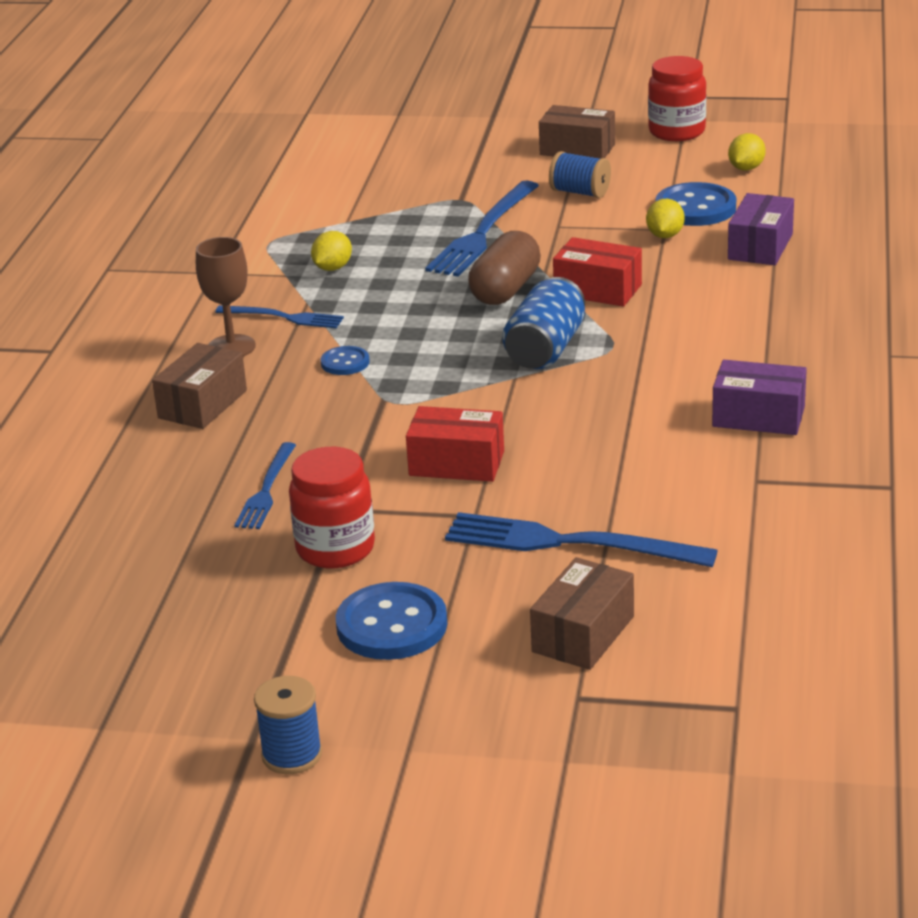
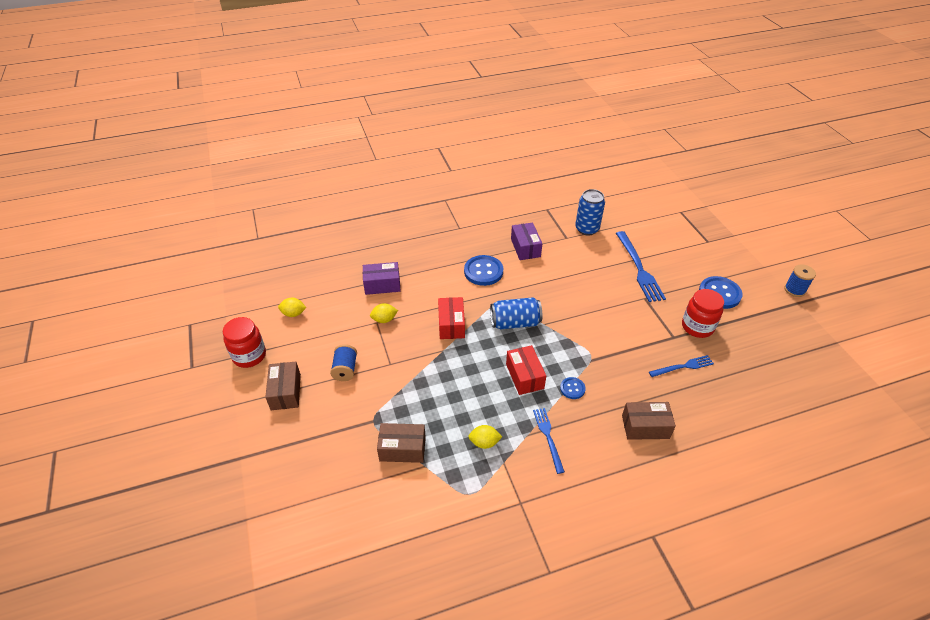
camera: 120 degrees left, 15 degrees up
(231, 347) = (590, 445): brown goblet -> none
(456, 463) = (618, 316): red box -> red box (524, 376)
(483, 232) = (411, 392): blue fork -> none
(505, 290) = (469, 357): brown capsule -> none
(583, 634) = (680, 249): brown box -> brown box (402, 449)
(695, 208) = (348, 318): blue button -> blue button (483, 271)
(769, 519) = (587, 229): none -> blue can

